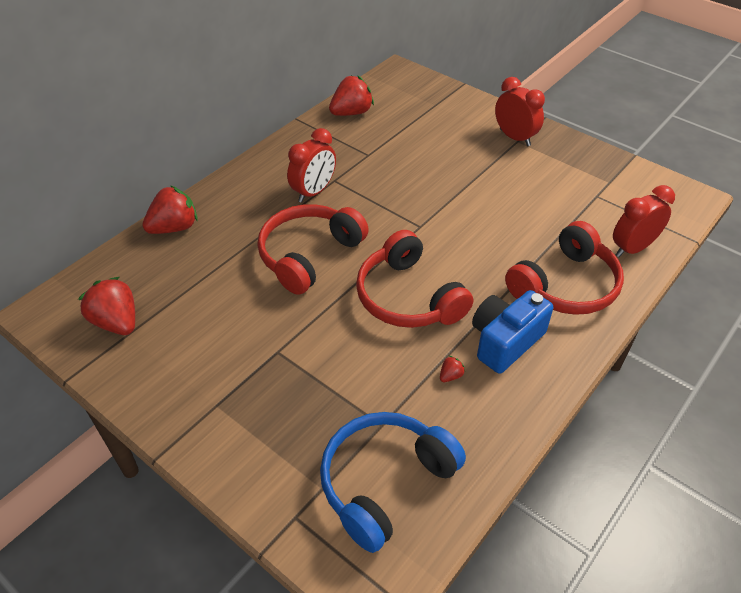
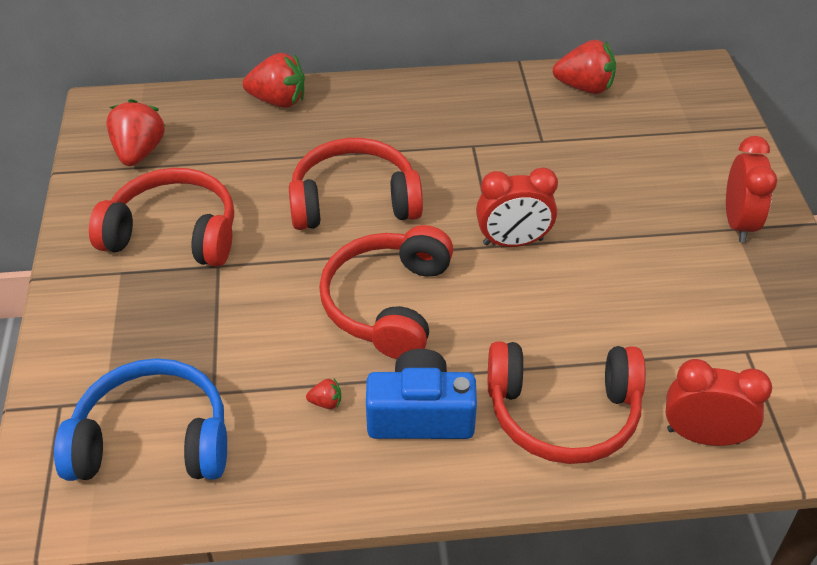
camera: 45 degrees right, 0 degrees up
(219, 354) = (174, 233): none -> red headphones
(314, 192) = (438, 144): red clock -> red clock (513, 242)

